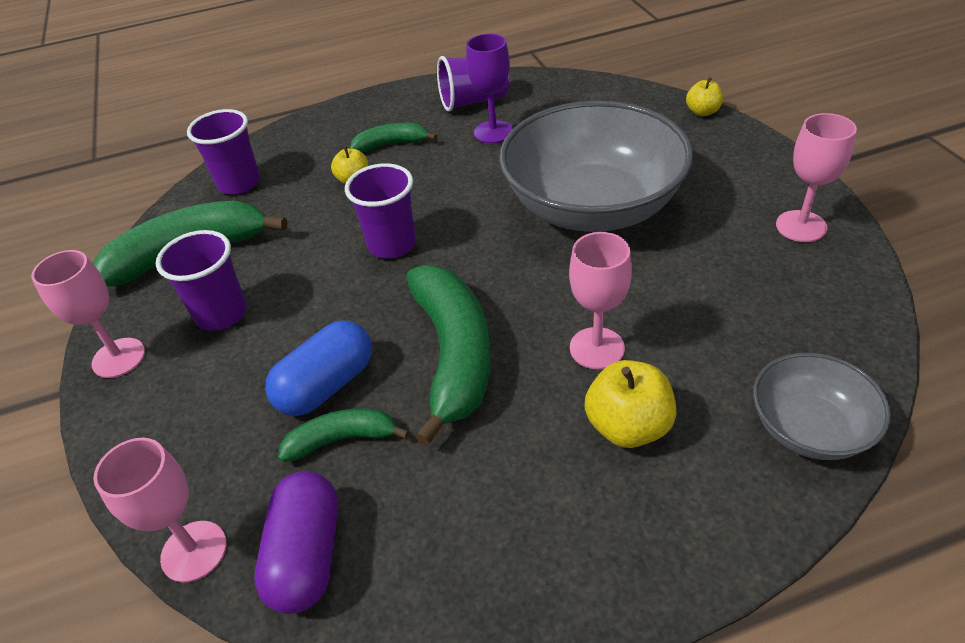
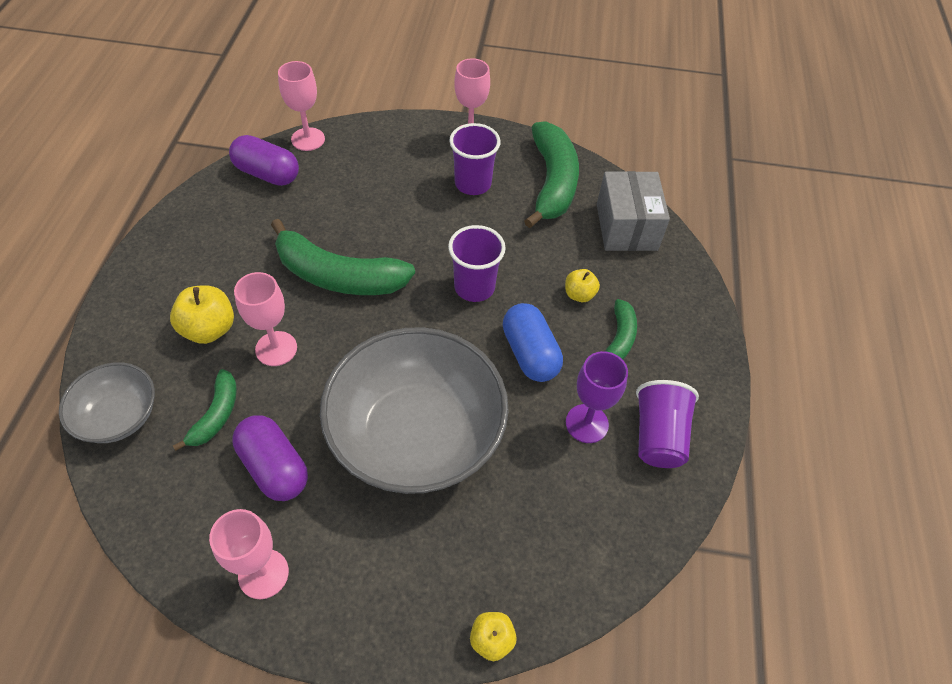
camera: 110 degrees right, 10 degrees up
(239, 183) = (626, 227): purple cup -> grey box
(327, 385) = (368, 212): blue capsule -> blue capsule (530, 353)
(342, 439) = (322, 206): green banana -> green banana (216, 415)
(716, 272) = (274, 467): none -> purple capsule

